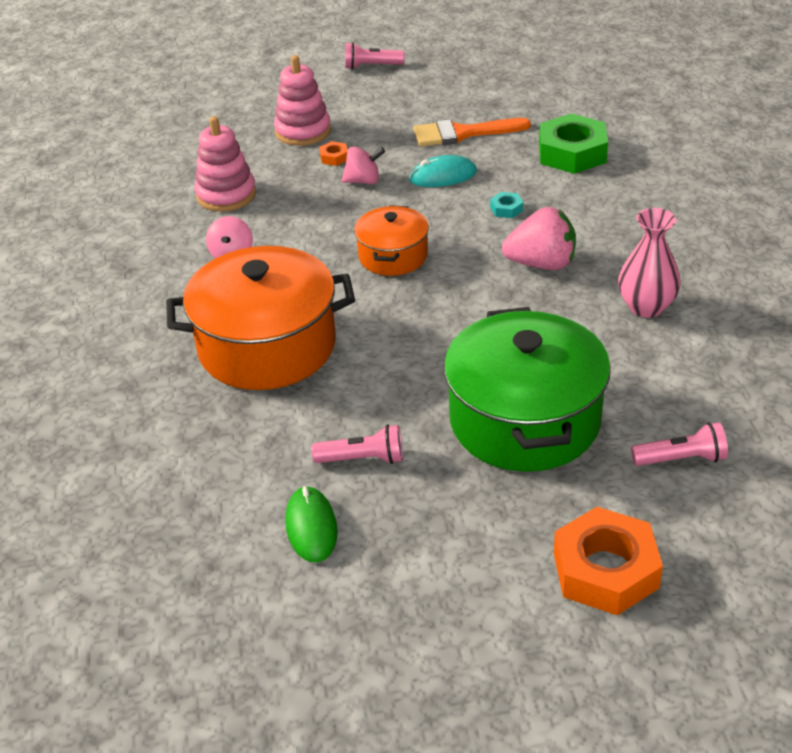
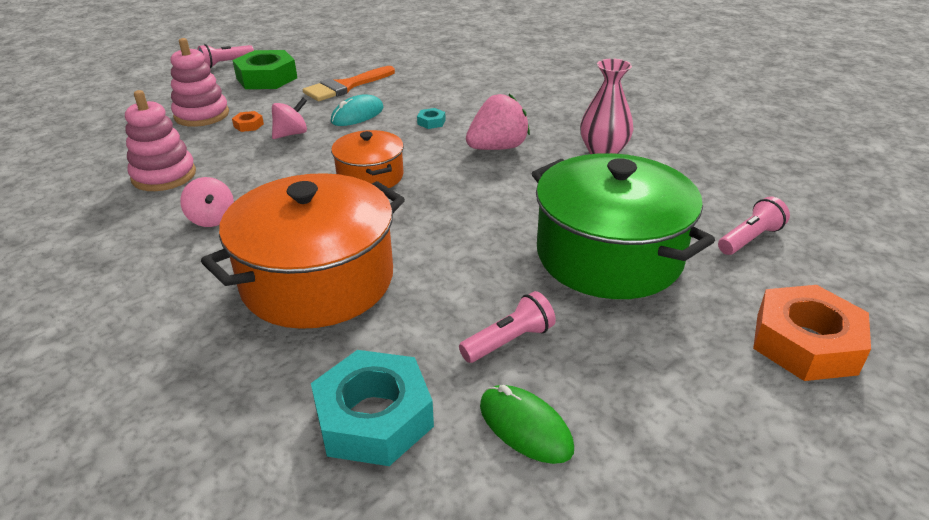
camera: 35 degrees left, 5 degrees down
(218, 472) = (374, 418): none -> turquoise nut
(572, 153) = (442, 79): green nut -> green nut (266, 78)

